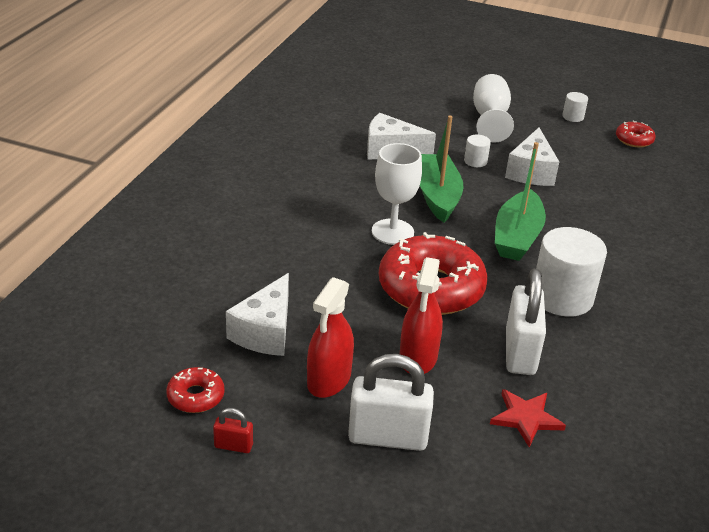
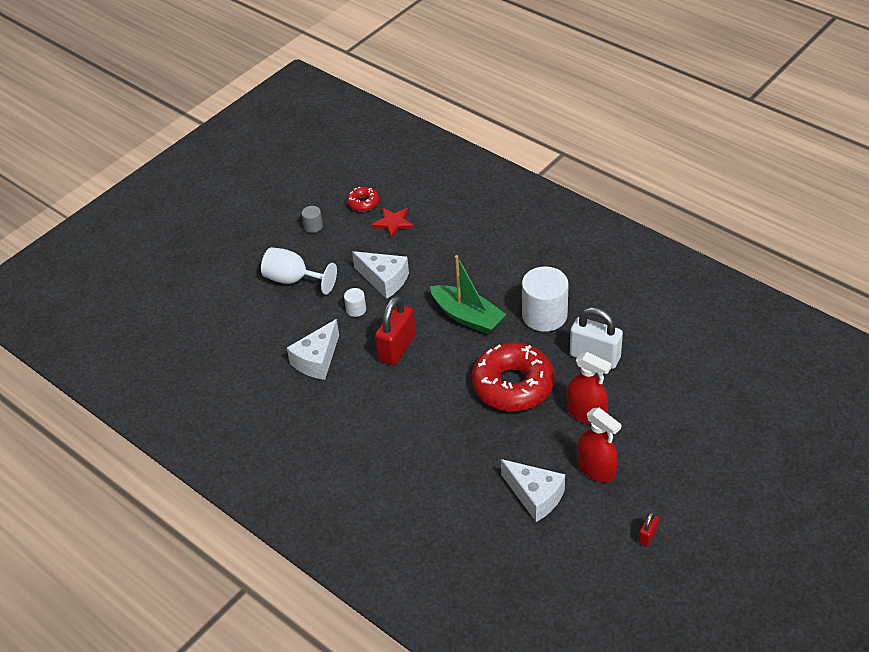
camera: 65 degrees left, 10 degrees up
(196, 396) = (594, 550): red donut -> none
(387, 437) = (657, 449): white padlock -> none
(392, 232) = (436, 389): white goblet -> none
(437, 196) = (397, 348): green boat -> red padlock
(526, 418) = (656, 374): red star -> red star (393, 223)
(573, 117) = (313, 226): white cylinder -> grey cylinder

